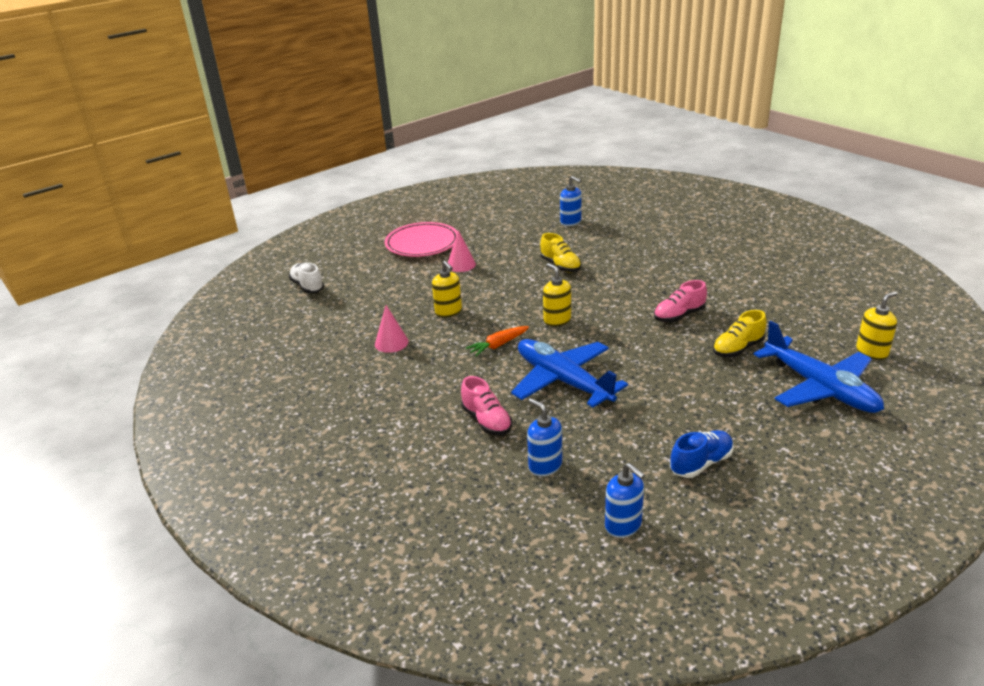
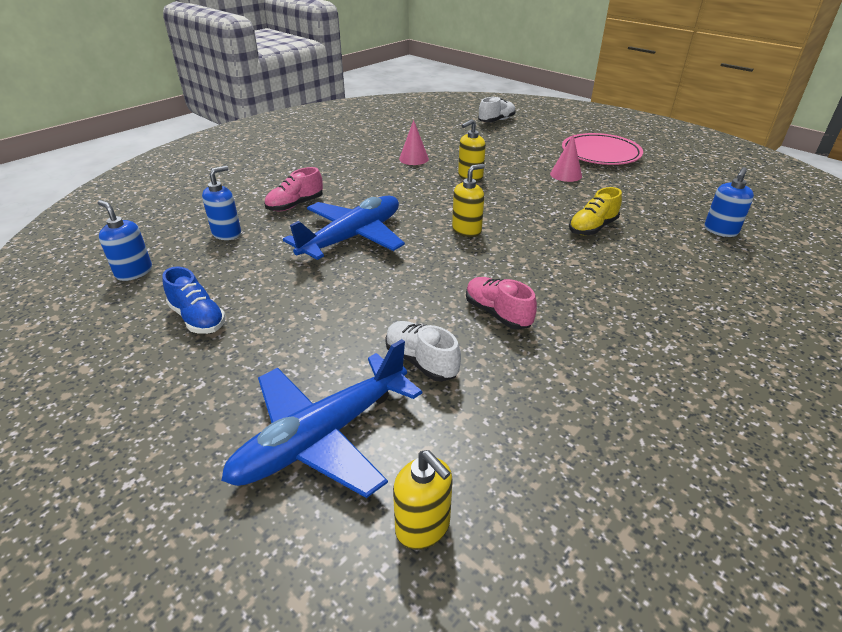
camera: 80 degrees right, 5 degrees up
(498, 345) = (414, 202): orange carrot -> none
(623, 525) = (134, 272): blue soap dispenser -> blue soap dispenser turned 90 degrees clockwise
(737, 349) = (421, 361): yellow shoe -> white shoe

